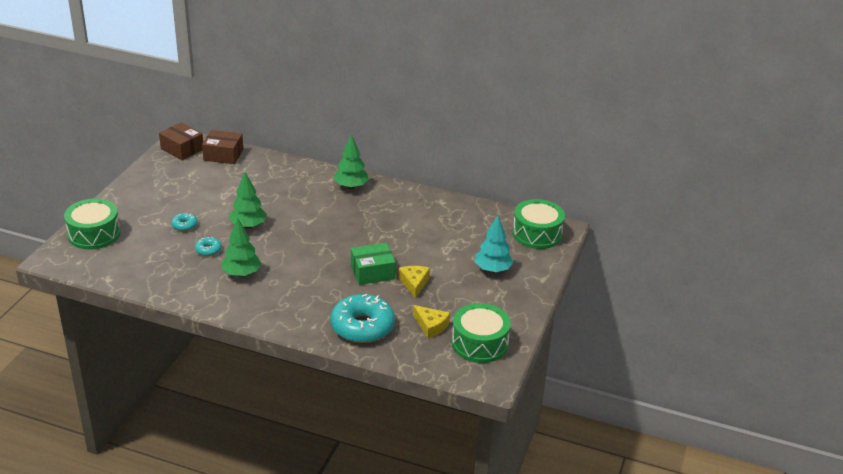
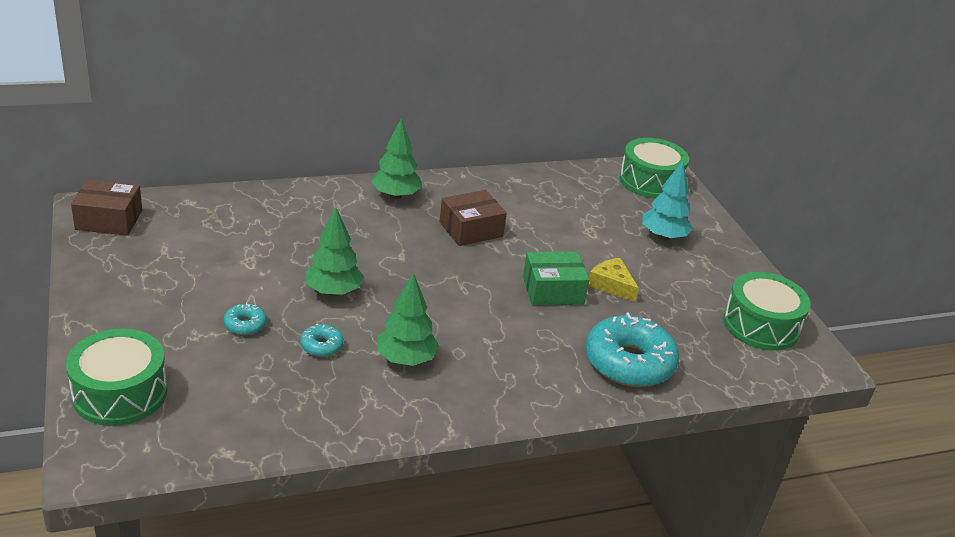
camera: 40 degrees left, 0 degrees up
(223, 155) = (180, 209): brown box -> brown box (471, 229)
(372, 272) = (553, 290): green box -> green box turned 45 degrees clockwise
(431, 326) = (692, 327): yellow cheese -> none

